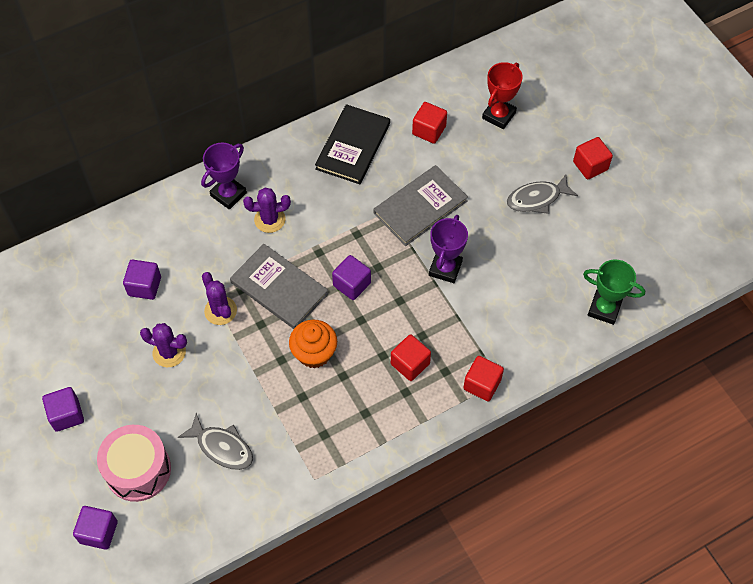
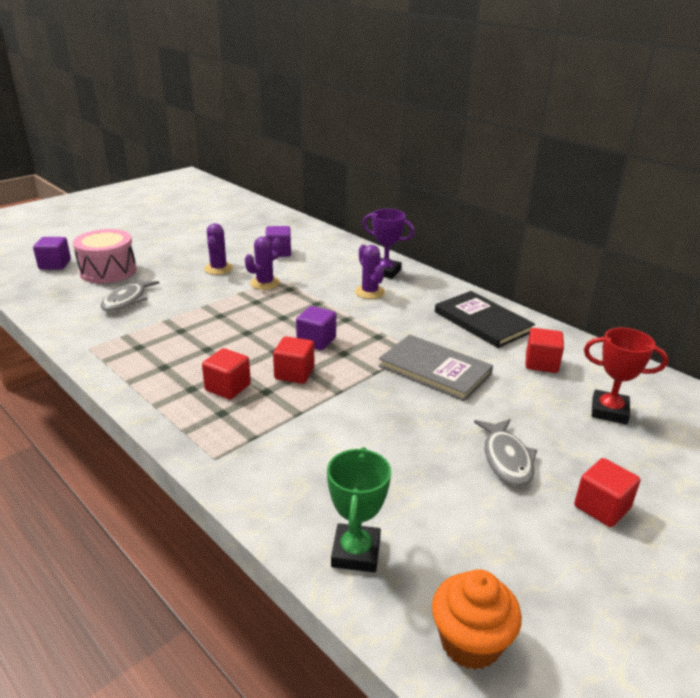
camera: 75 degrees right, 30 degrees down
(66, 415) = (158, 242): purple cube -> none
(279, 288) = (297, 305): grey book -> none
(314, 353) = (230, 331): orange cupcake -> orange cupcake (470, 642)
(353, 146) = (482, 322): black book -> black book turned 45 degrees clockwise
(445, 268) = (361, 396): purple trophy -> none
(482, 384) = (207, 443): red cube -> red cube (294, 373)
(537, 199) = (506, 459): grey fish -> grey fish turned 150 degrees counterclockwise

